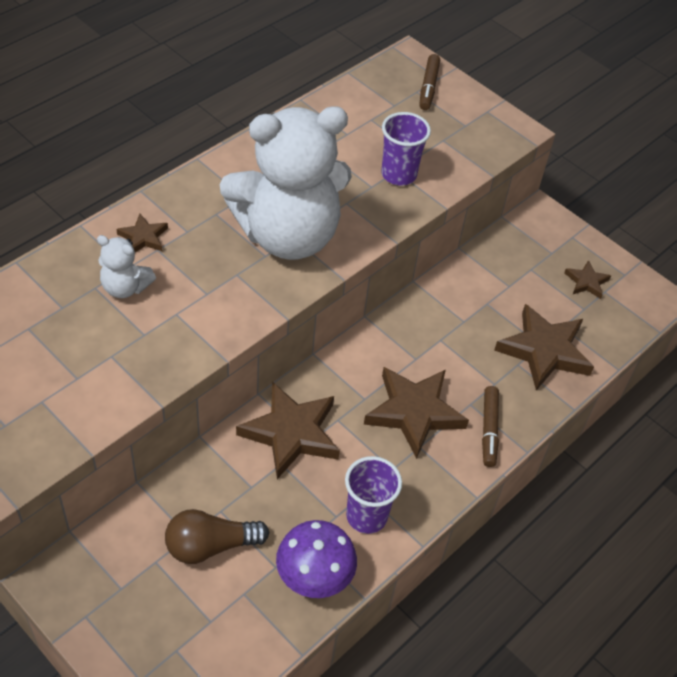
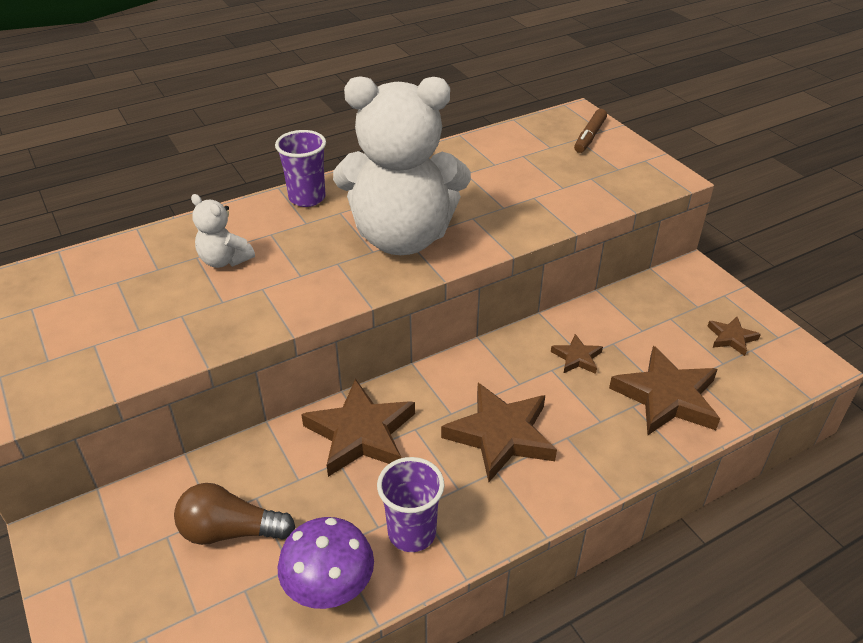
camera: 20 degrees right, 10 degrees down
(143, 237) = (262, 223): brown star -> brown star (577, 357)
(399, 174) = (535, 201): purple cup -> purple cup (307, 198)
(489, 429) = (581, 467): brown marker -> none

